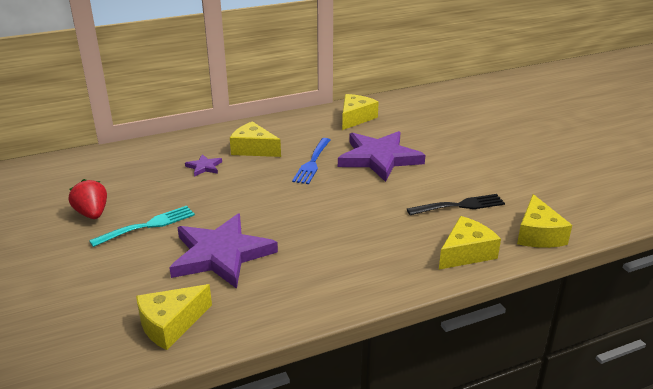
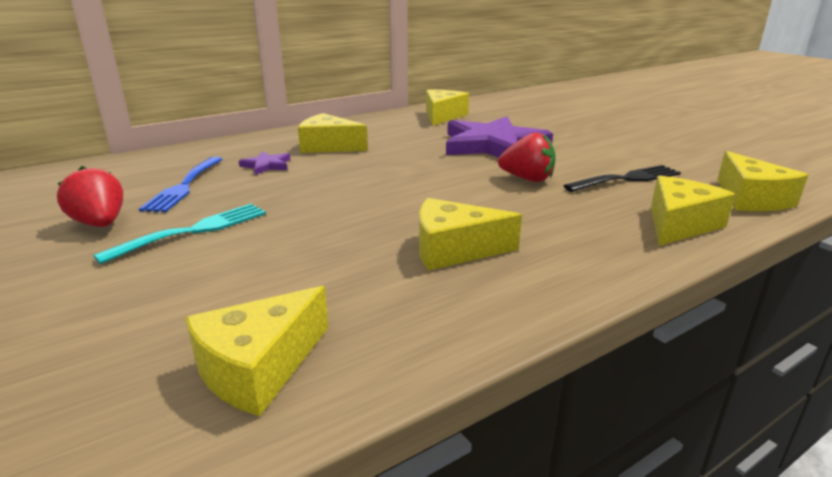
camera: 10 degrees left, 5 degrees down
(221, 254) = (322, 256): purple star -> none
(304, 258) = (454, 249): none -> yellow cheese
(312, 163) = (411, 153): blue fork -> blue fork (184, 186)
(385, 198) = (527, 179): none -> red strawberry

